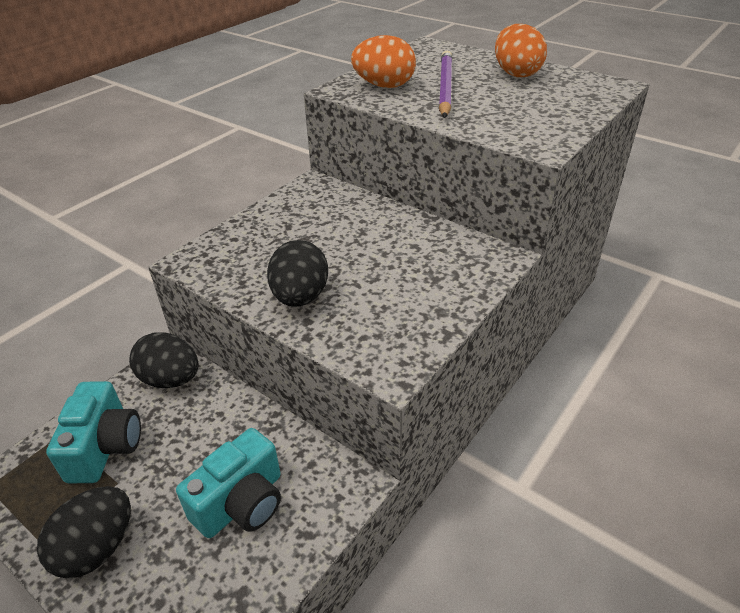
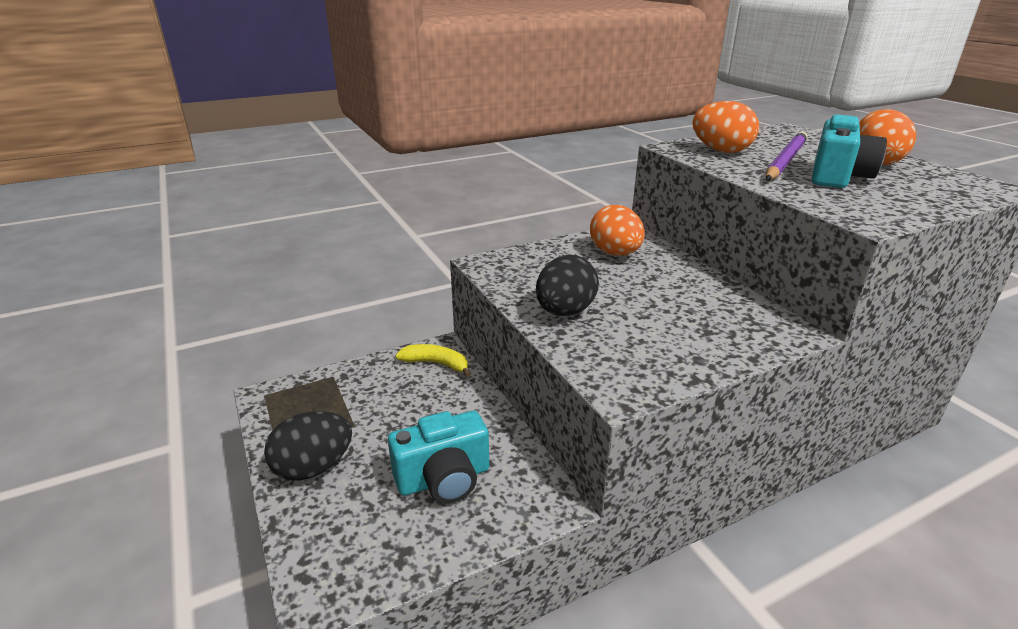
camera: 25 degrees right, 10 degrees down
(105, 447) = (360, 396): turquoise camera -> turquoise camera (838, 177)
(171, 379) = (436, 364): black egg -> yellow banana
(315, 213) = (615, 253): none -> orange egg

